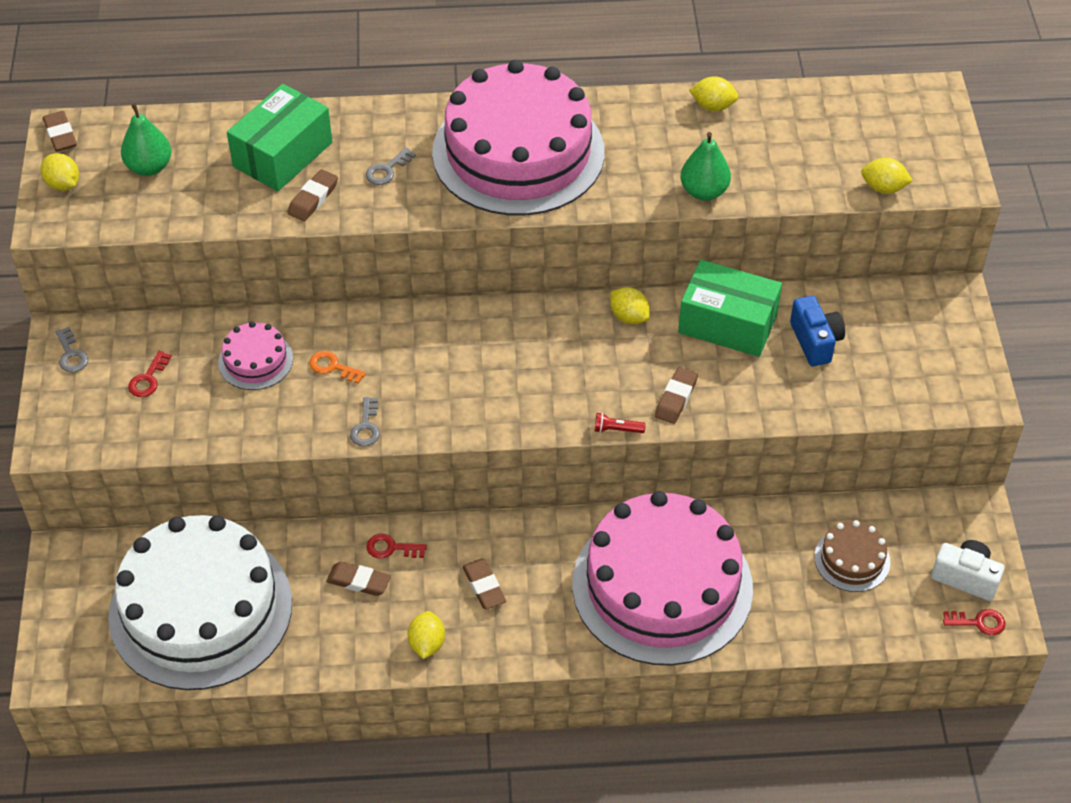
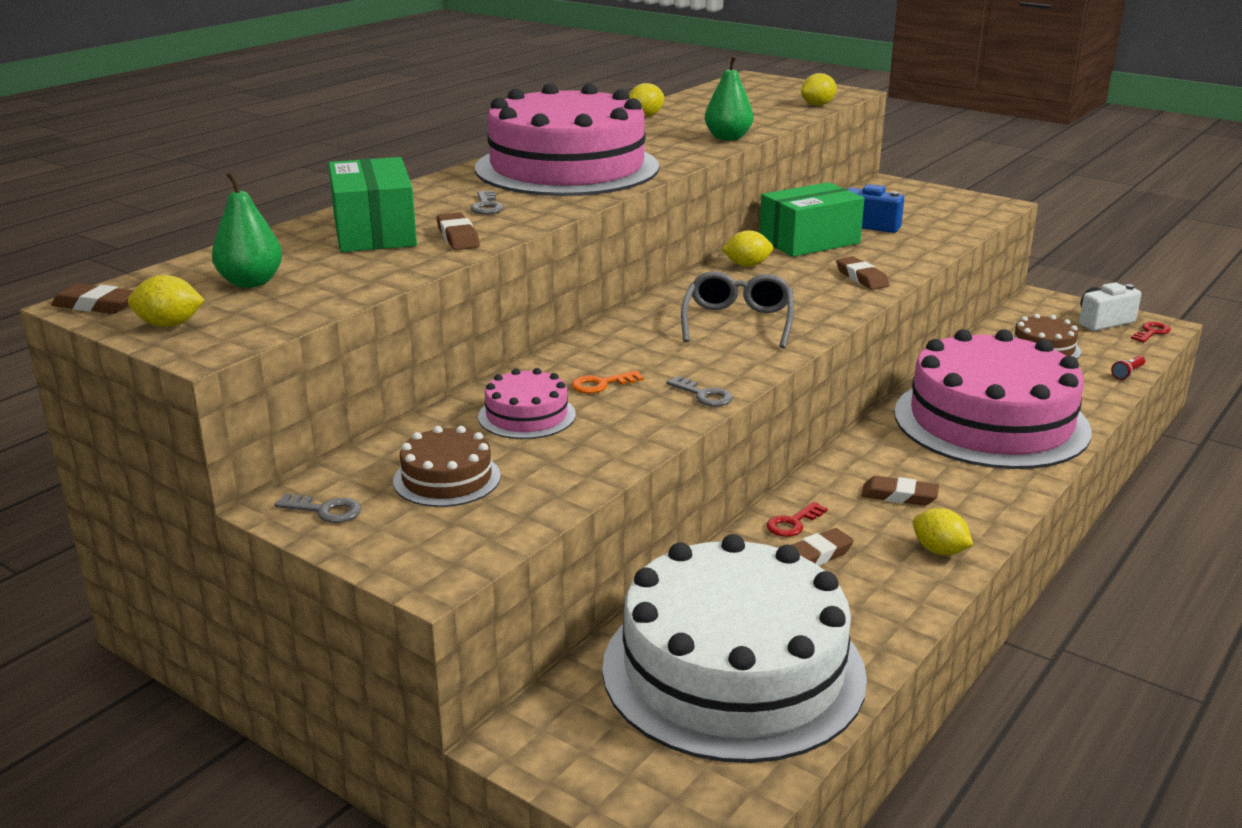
camera: 50 degrees left, 25 degrees down
(148, 379) = (447, 478): red key -> brown cake
(508, 375) = (738, 322): none -> grey glasses
(617, 429) = (865, 305): red flashlight -> red flashlight (1127, 373)

